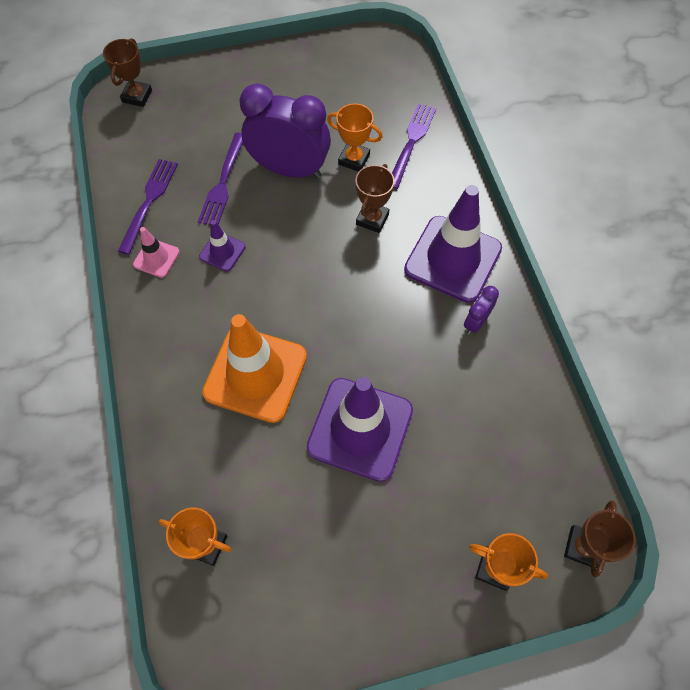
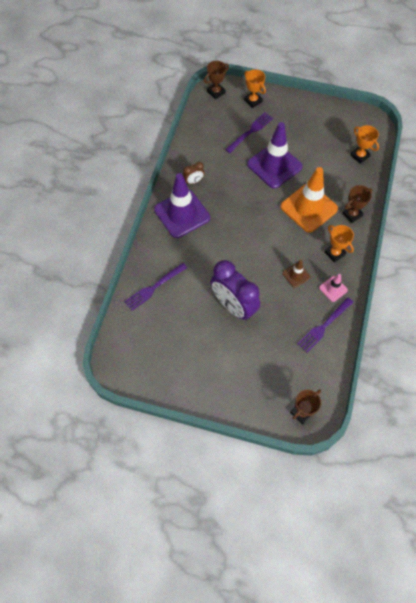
camera: 150 degrees left, 0 degrees up
(222, 252) = (296, 275): purple traffic cone -> brown traffic cone
(223, 183) = (276, 317): purple fork -> purple fork (250, 131)
(354, 159) = (193, 293): orange trophy -> orange trophy (334, 253)
(372, 219) = (207, 253): brown trophy -> brown trophy (352, 214)
(476, 322) = (194, 181): purple clock -> brown clock

